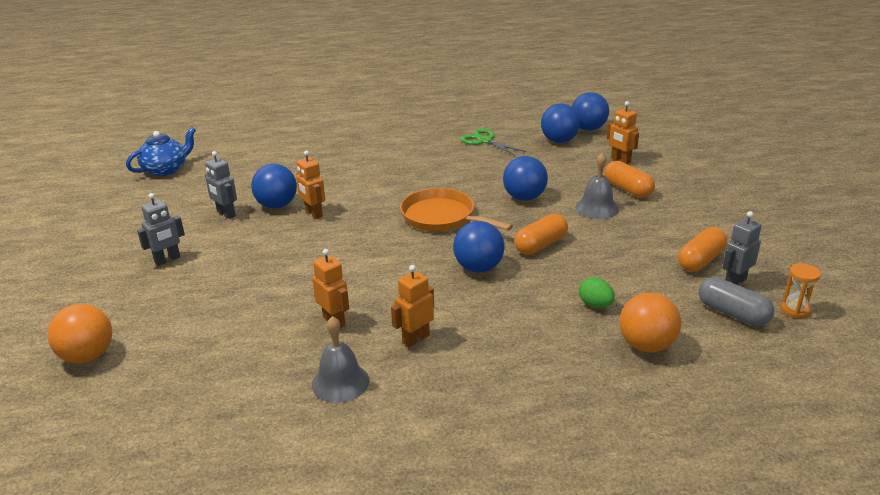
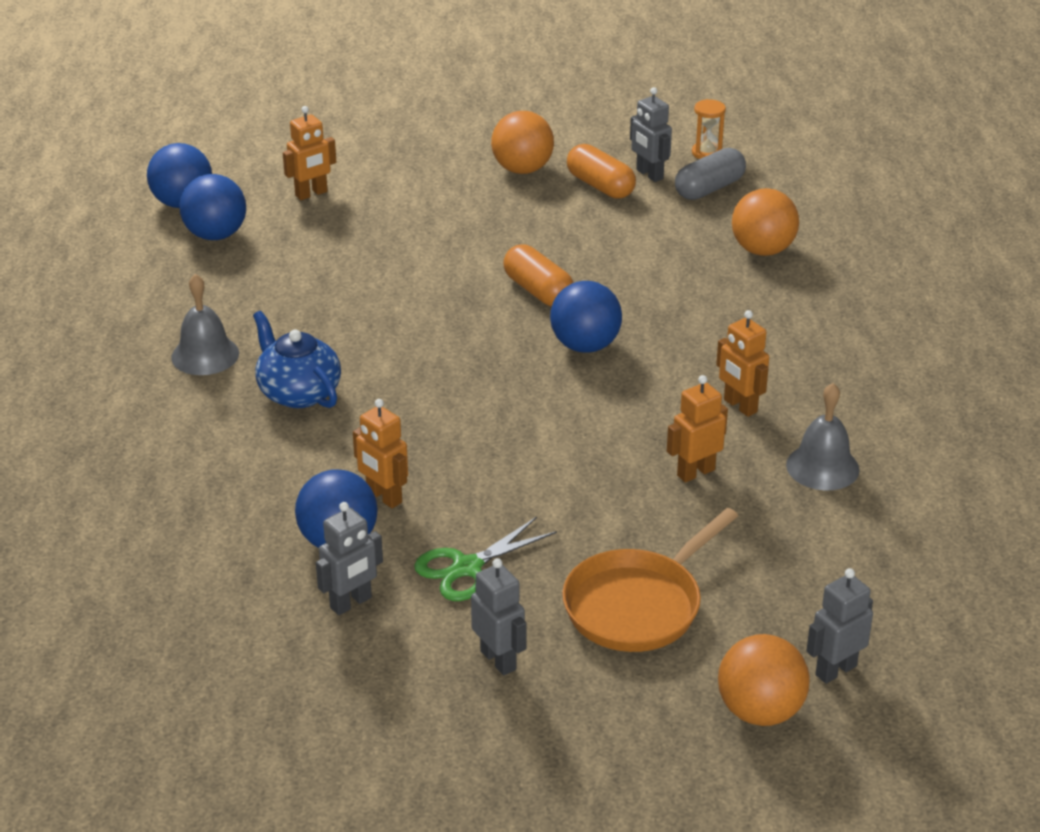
camera: 85 degrees left, 5 degrees up
(113, 389) = (835, 670): none -> grey robot
(166, 169) = (116, 712): blue teapot -> blue teapot (298, 393)
(313, 214) = (383, 497): orange robot -> orange robot turned 75 degrees clockwise
(442, 217) = (437, 366): orange pan -> orange pan (638, 605)
(484, 141) = (178, 305): green scissors -> green scissors (467, 568)
(524, 197) = (399, 289): blue ball -> none
(595, 305) = (682, 270): green egg -> none
(597, 208) = (449, 234): grey bell -> grey bell (205, 355)
(628, 189) = (404, 203): orange capsule -> none
(702, 227) = (522, 169): none -> orange ball

